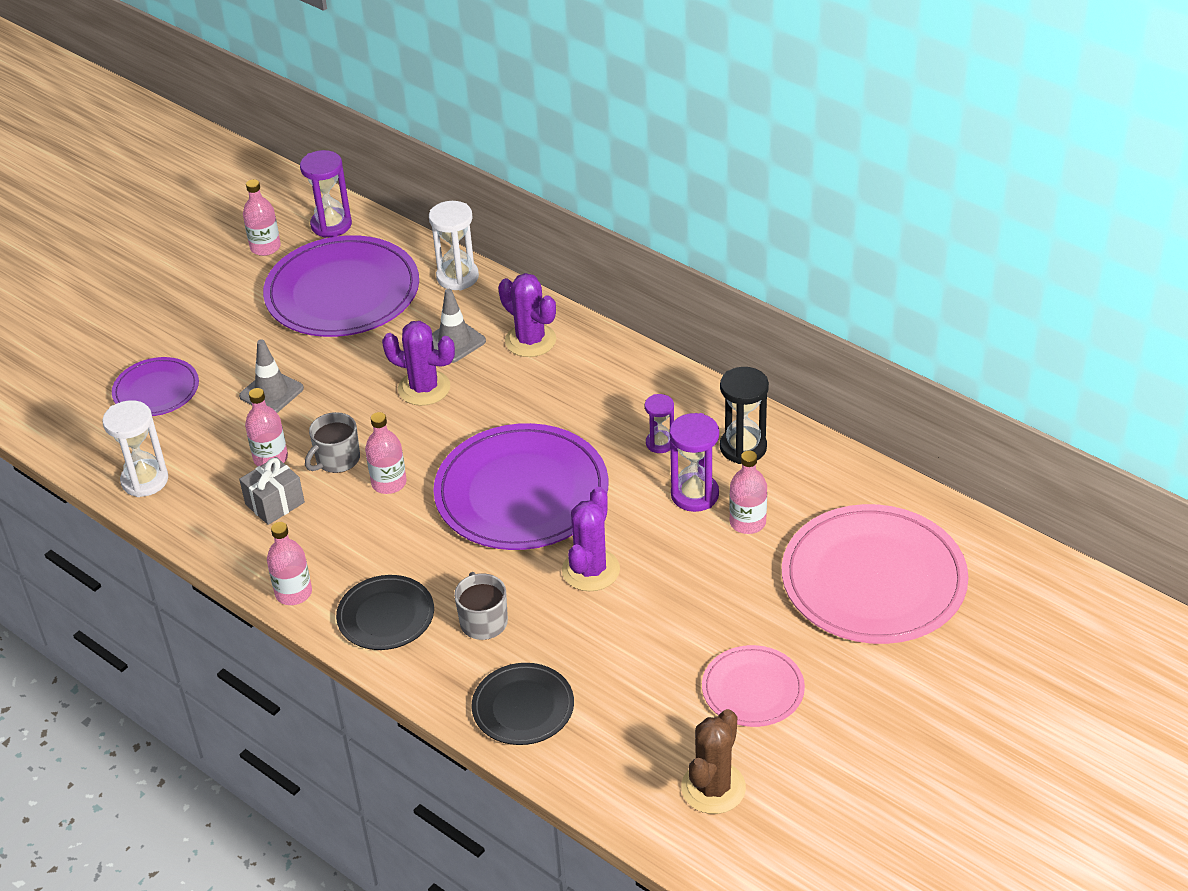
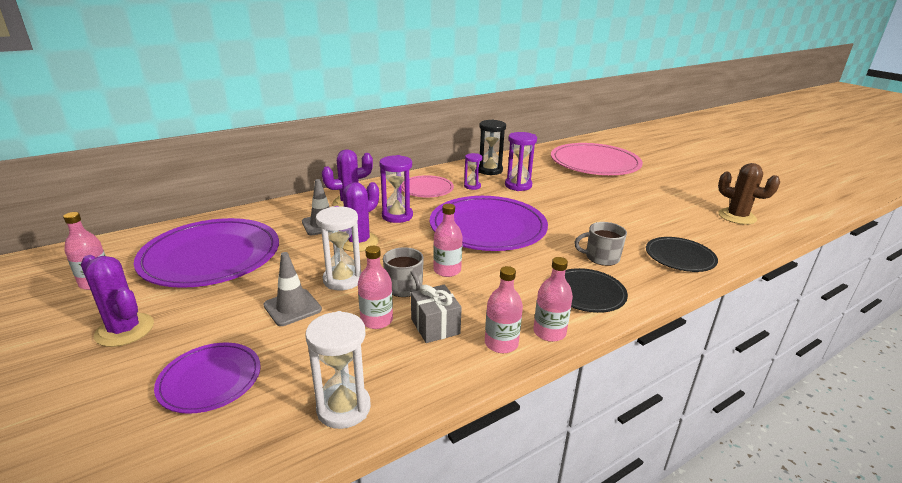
camera: 75 degrees left, 15 degrees down
(331, 225) = (122, 249): purple hourglass -> purple hourglass (397, 216)
(457, 277) = (258, 214): white hourglass -> white hourglass (342, 280)
(590, 570) = (566, 219): purple cactus -> purple cactus (124, 330)
(747, 522) = (545, 178): pink bottle -> pink bottle (501, 343)
(753, 689) = (665, 197): pink plate -> pink plate (426, 189)

